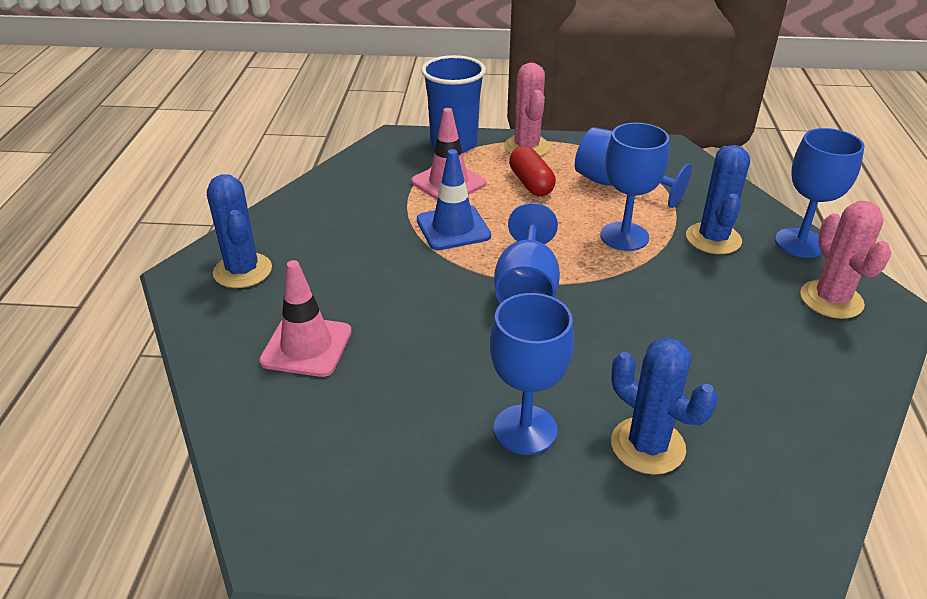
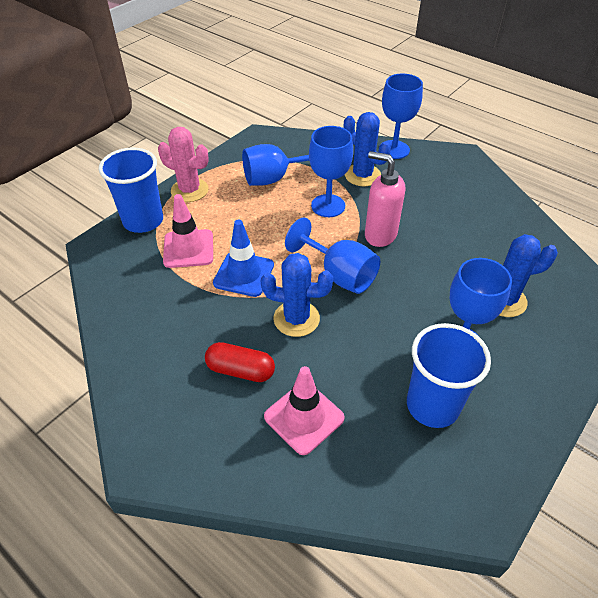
camera: 55 degrees left, 10 degrees up
(243, 271) = (177, 419): blue cactus -> blue cactus (296, 319)
(404, 440) = (432, 405): none -> blue cup
(531, 183) = (233, 212): red capsule -> red capsule (240, 370)
(628, 293) = (380, 235): none -> pink soap dispenser
(831, 300) = (445, 170): pink cactus -> none

